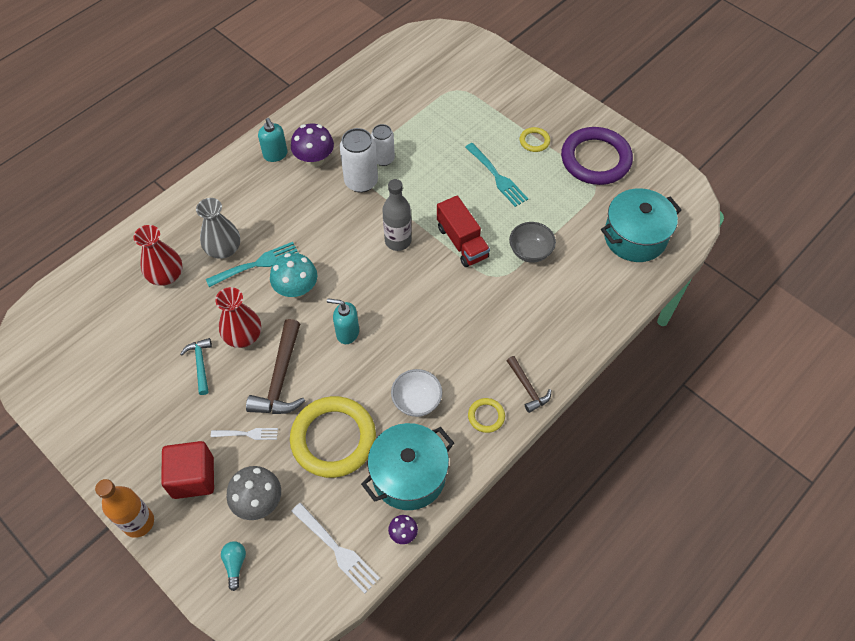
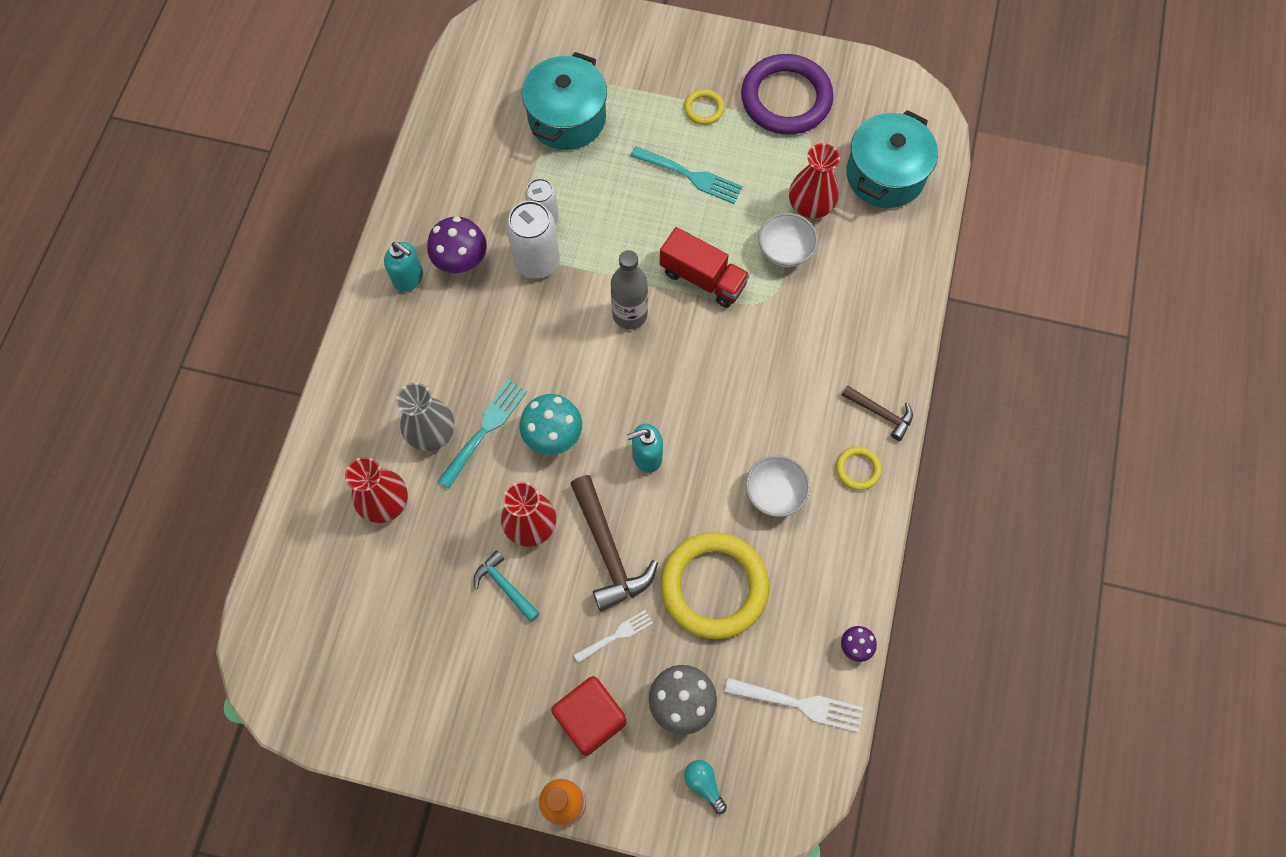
camera: 30 degrees left, 10 degrees up
(408, 475) = (820, 580): turquoise pot -> turquoise pot (567, 118)
(530, 252) = (785, 251): grey bowl -> white bowl
(568, 232) = (810, 205): none -> red vase

